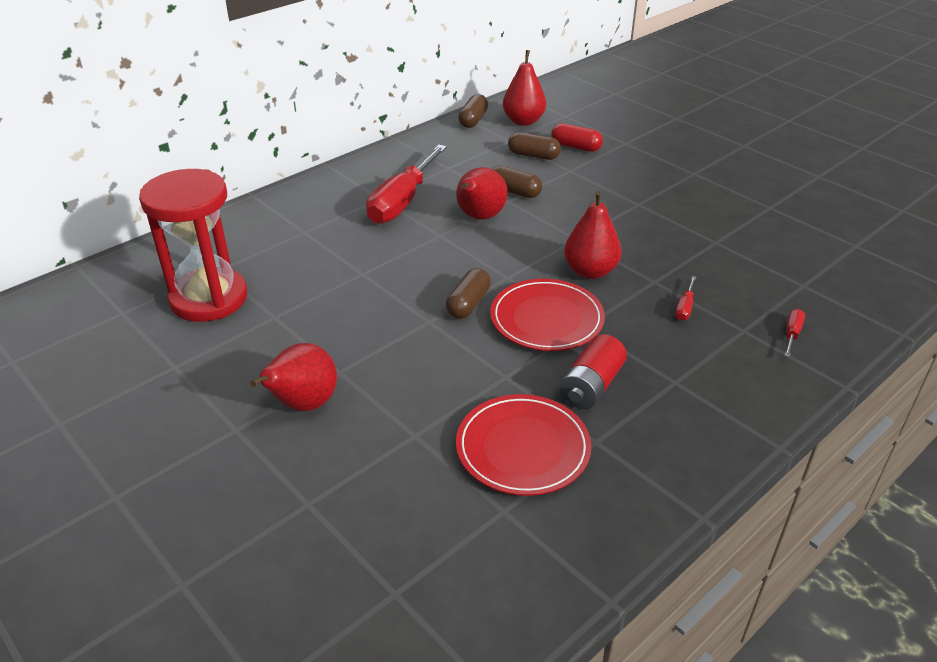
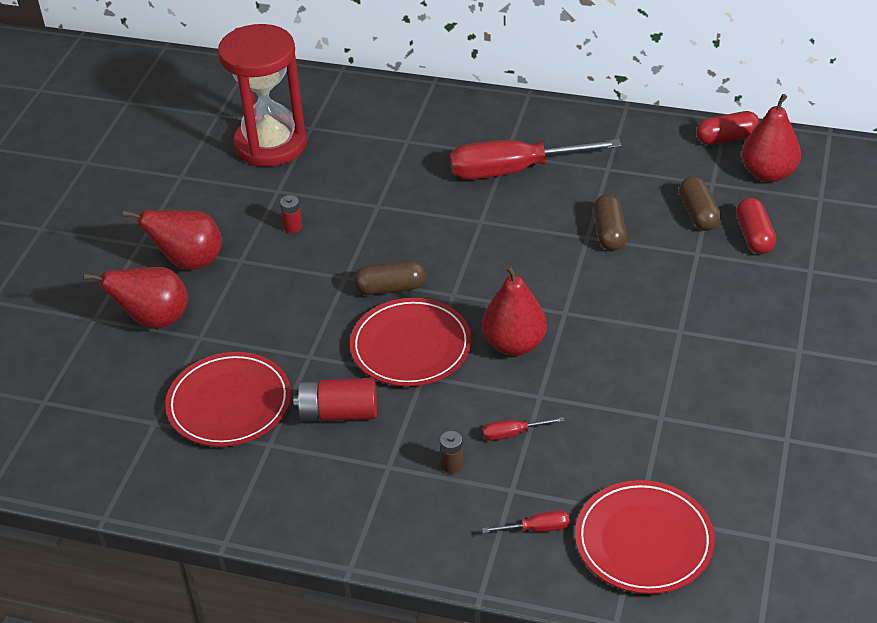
camera: 60 degrees right, 5 degrees up
(333, 326) = (293, 227): none -> red battery
(473, 120) = (726, 138): brown capsule -> red capsule
(479, 217) = (537, 231): red pear -> red pear (154, 320)
(697, 348) = (452, 465): none -> brown battery
(830, 293) = (644, 541): none -> red plate

